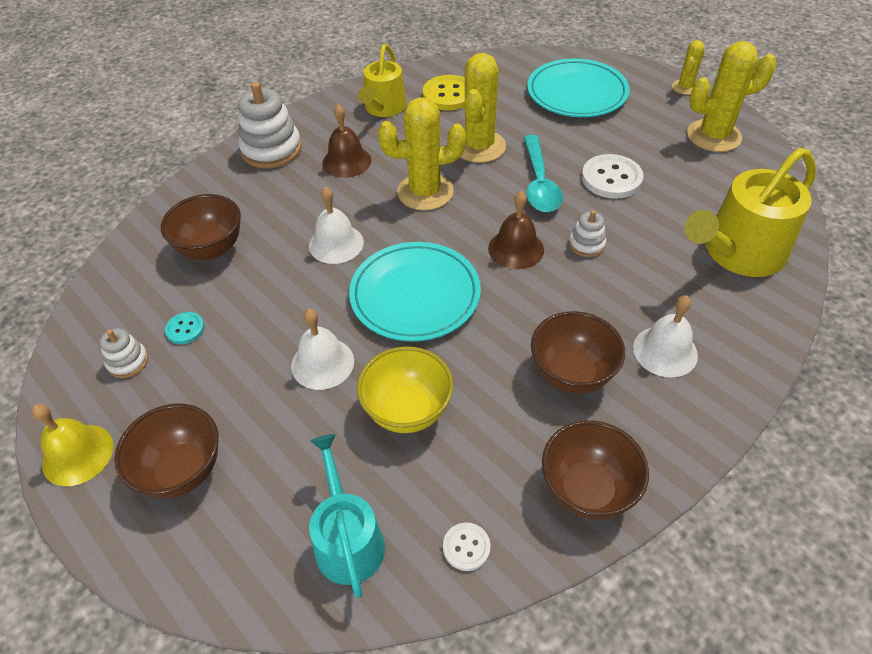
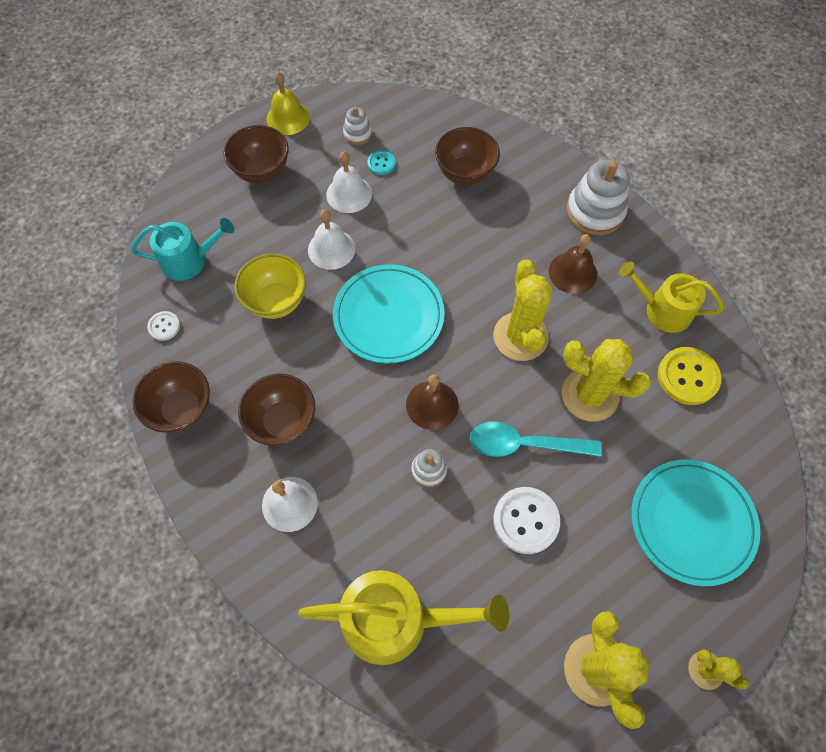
camera: 95 degrees right, 15 degrees up
(336, 244) = (458, 261): white bell -> white bell (349, 194)
(738, 253) = (395, 619): yellow watering can -> yellow watering can turned 120 degrees clockwise

